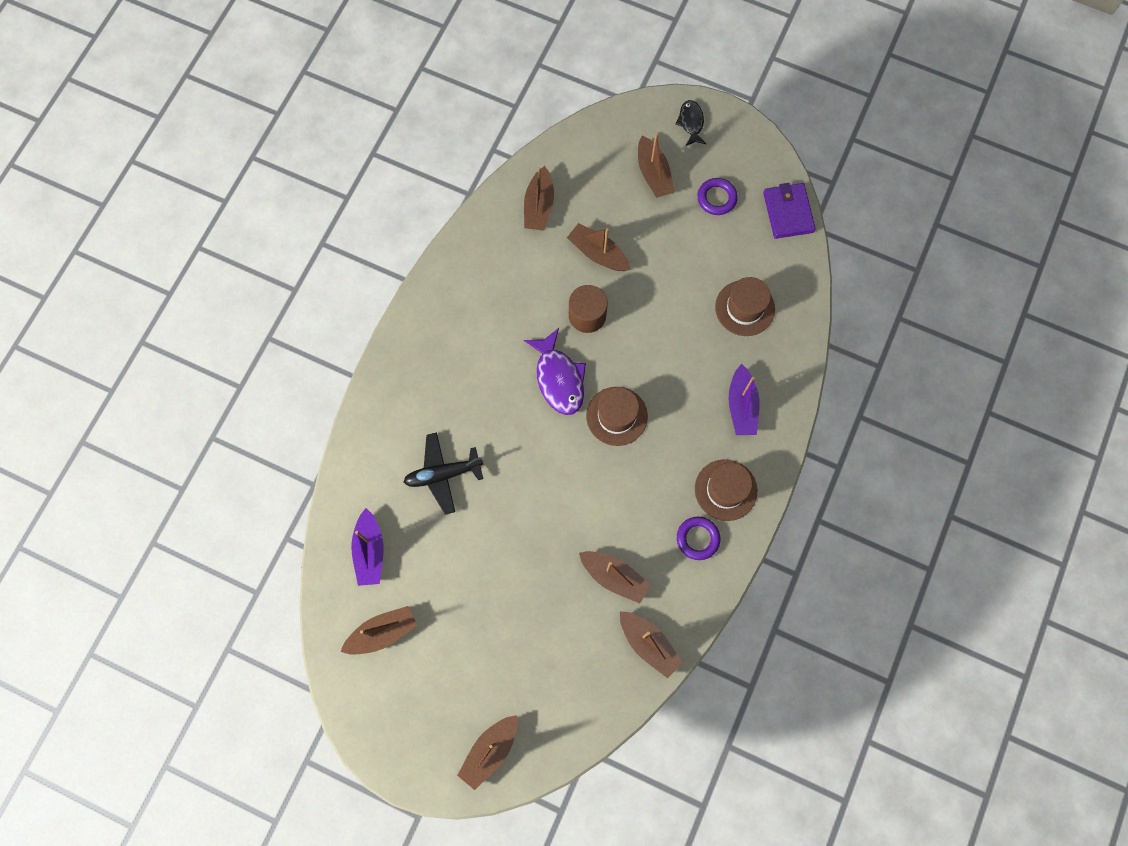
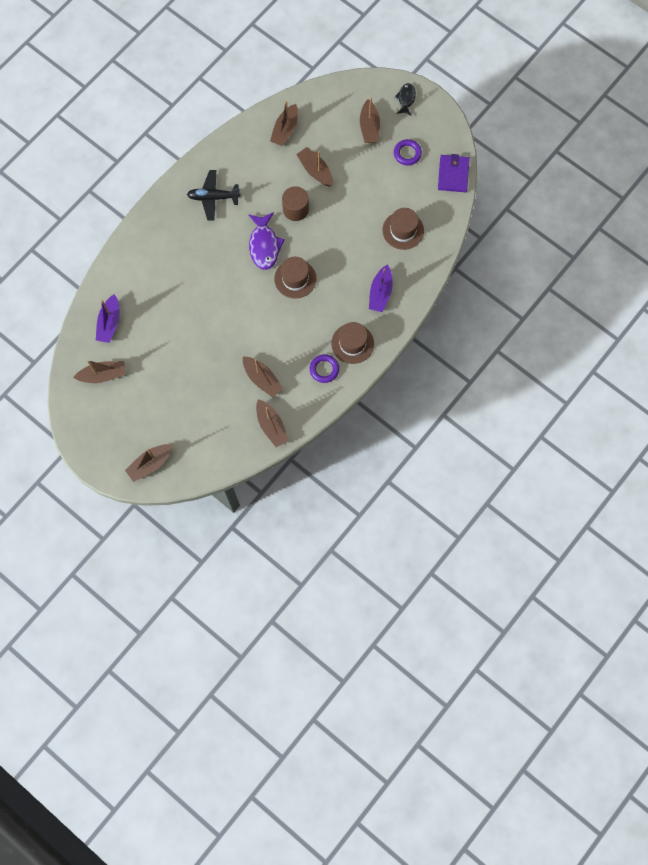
camera: 15 degrees right, 0 degrees up
(443, 474) = (170, 287): black plane -> black plane (213, 197)

